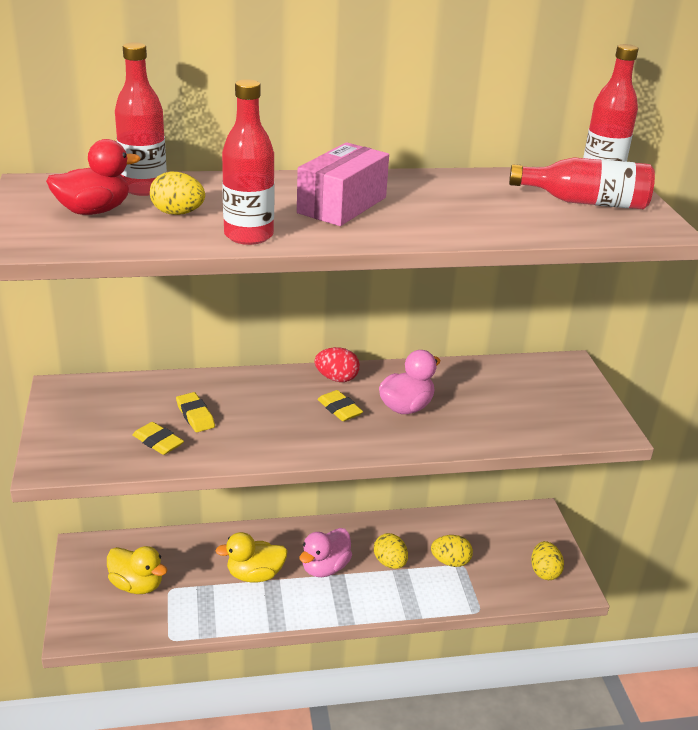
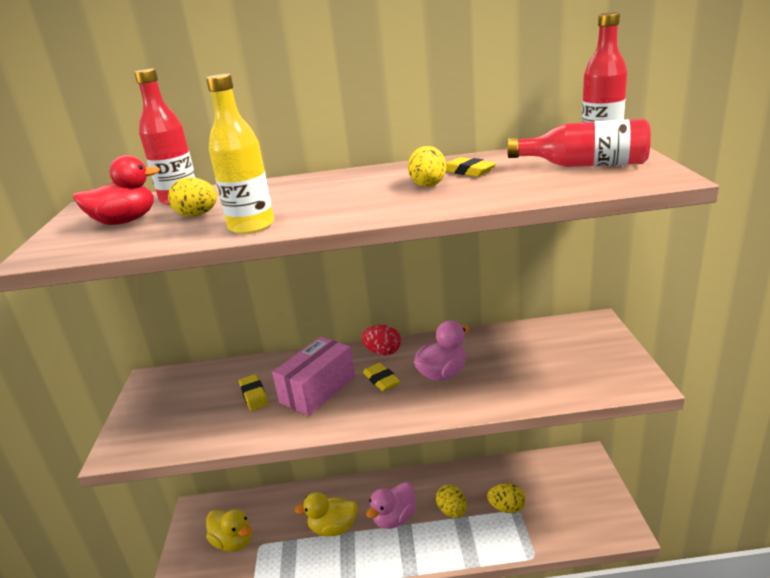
camera: 10 degrees right, 5 degrees down
(158, 442) = (216, 422): yellow eraser -> yellow eraser (468, 171)
(248, 235) = (251, 226): red bottle -> yellow bottle
(342, 205) = (349, 193): pink box -> pink box (318, 389)
(544, 572) = (594, 514): yellow egg -> yellow egg (428, 184)

